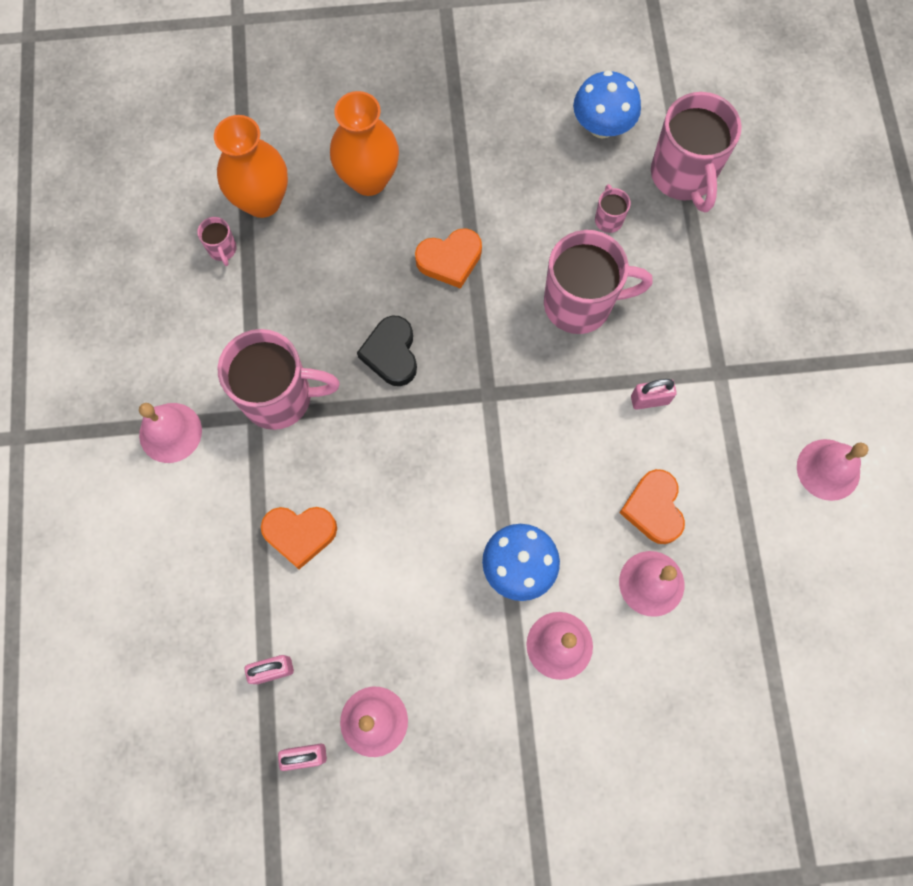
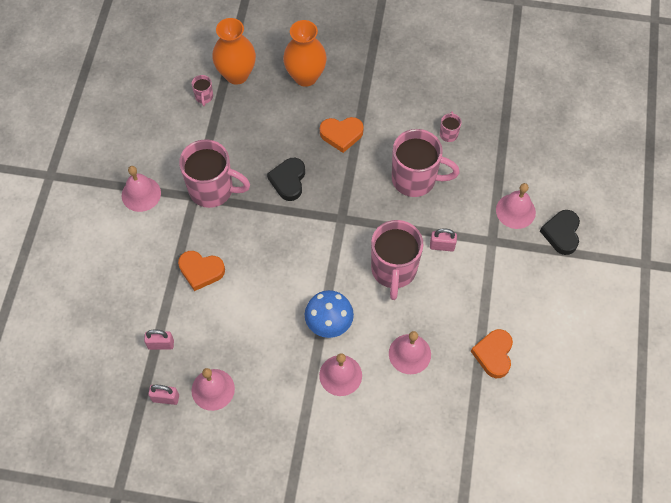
camera: 15 degrees right, 10 degrees down
(602, 126) = (461, 78): blue mushroom -> none
(653, 508) = (424, 310): orange heart -> orange heart (493, 354)
(683, 176) = (504, 119): pink mug -> pink mug (393, 270)
(816, 336) = (561, 233): none -> black heart
(828, 469) = (544, 315): pink bell -> pink bell (515, 211)

